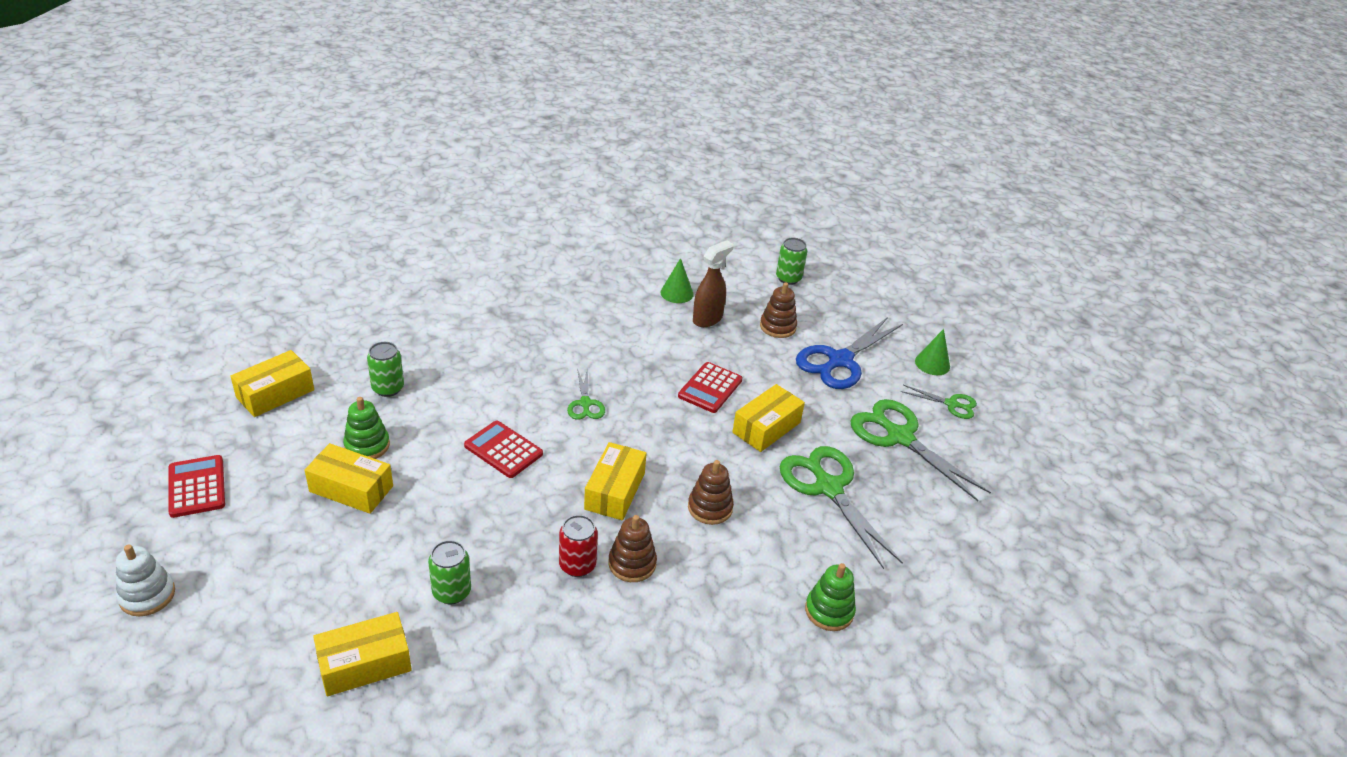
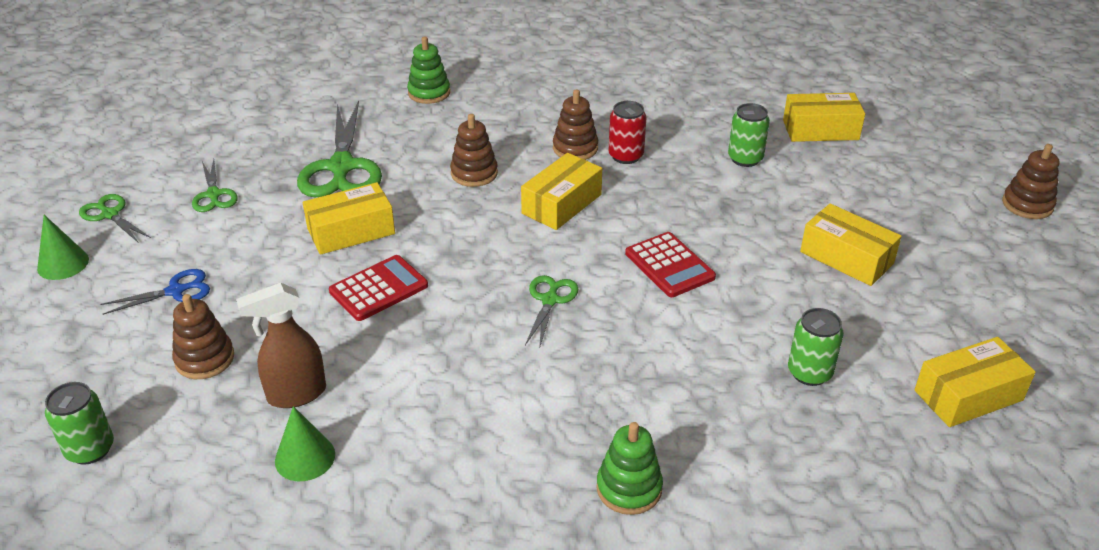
camera: 155 degrees left, 0 degrees up
(147, 595) = (1027, 205): white stacking toy -> brown stacking toy
(196, 487) = (1024, 292): red calculator -> none
(367, 445) = (832, 301): green stacking toy -> green stacking toy (629, 488)
(840, 360) = (175, 291): blue scissors -> blue scissors, size x0.52
(900, 437) = (214, 194): green scissors -> green scissors, size x0.52

